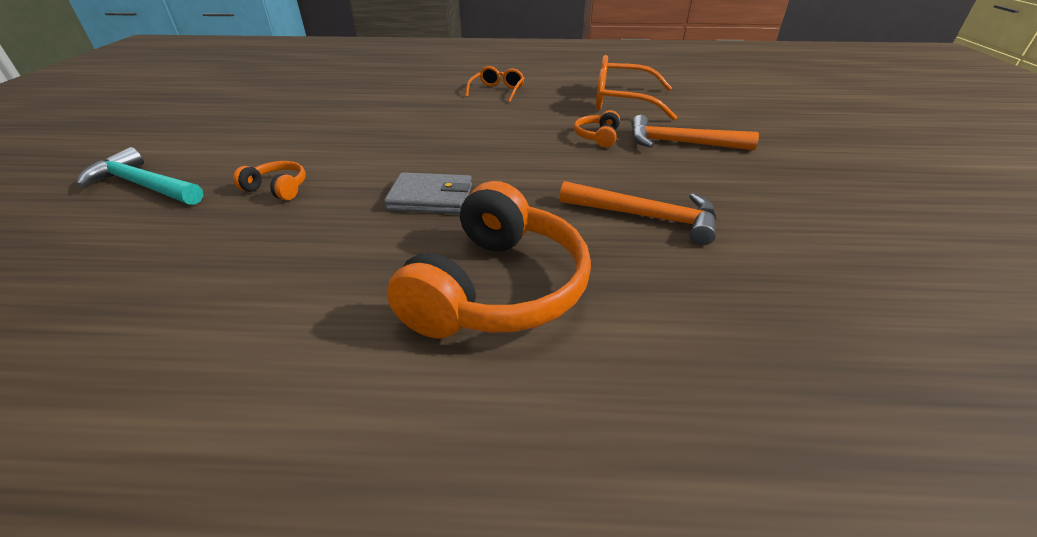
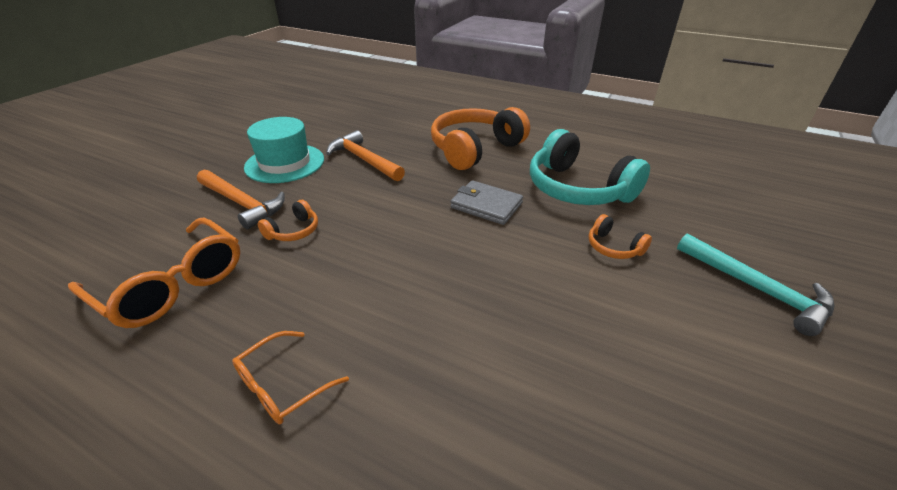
camera: 155 degrees left, 0 degrees up
(302, 251) = (577, 189): none -> turquoise headphones
(729, 186) = (285, 163): none -> turquoise hat

